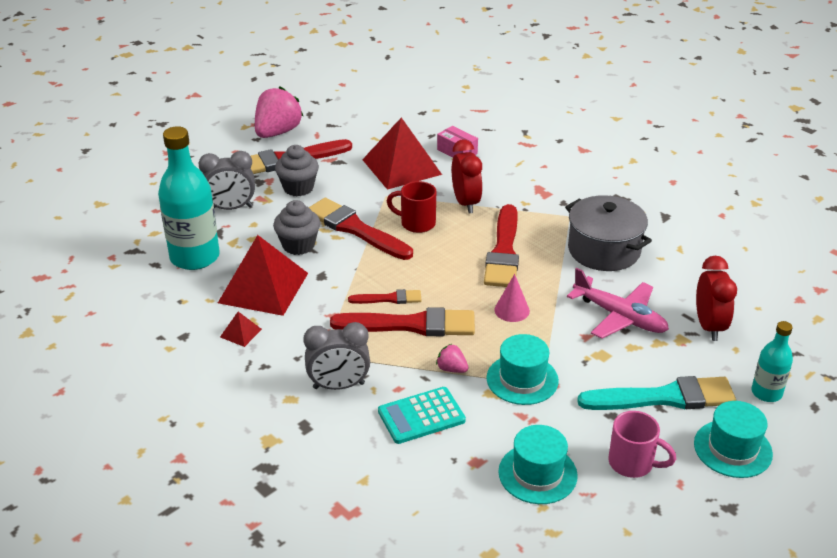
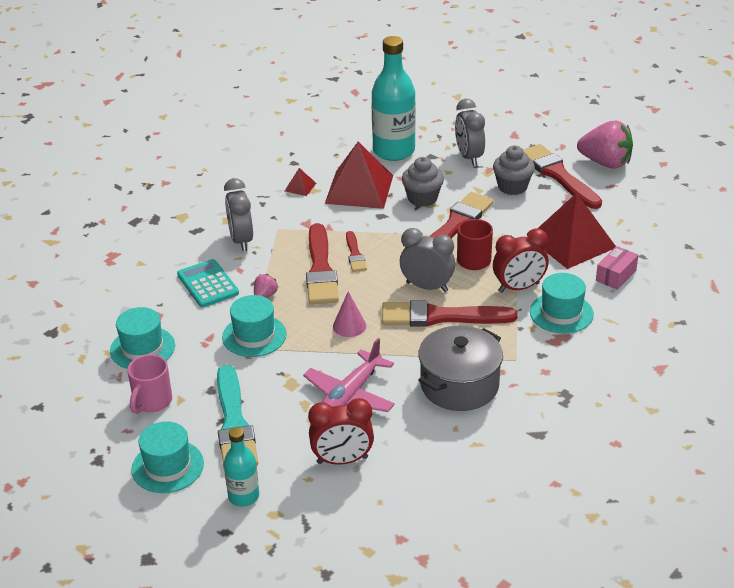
camera: 85 degrees right, 0 degrees up
(455, 255) = (427, 287): none -> grey clock
(506, 185) = (561, 313): none -> turquoise hat

